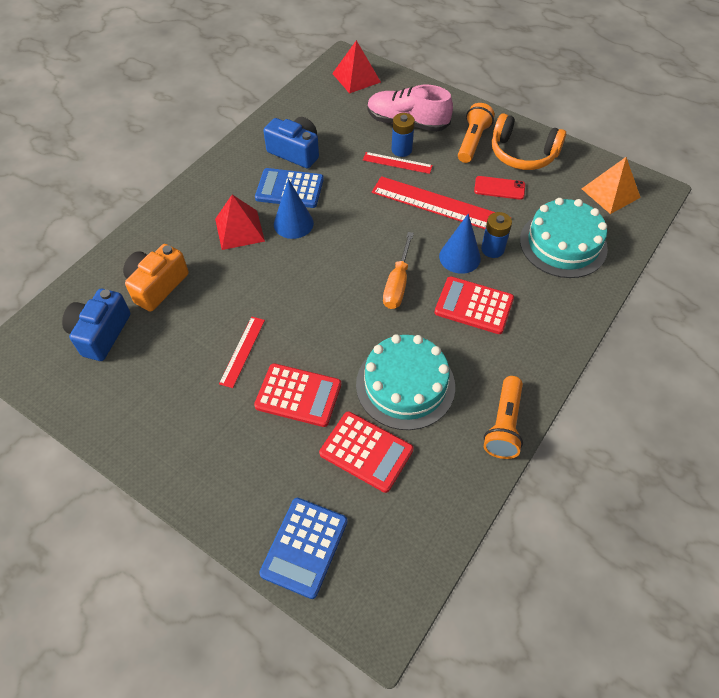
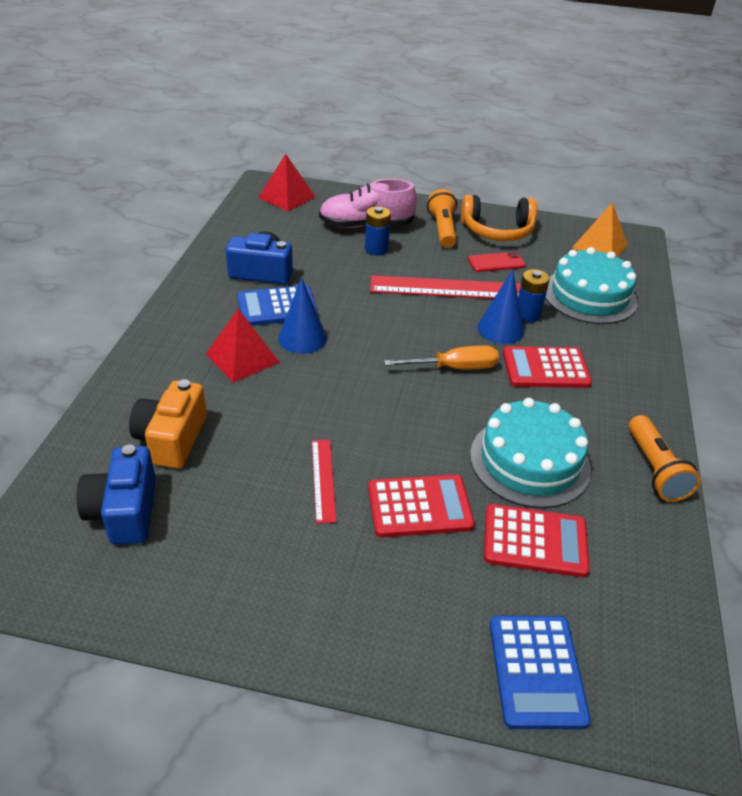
camera: 25 degrees left, 15 degrees down
(397, 163) = (379, 261): red ruler -> none
(397, 284) = (454, 368): orange screwdriver -> orange screwdriver turned 90 degrees counterclockwise

